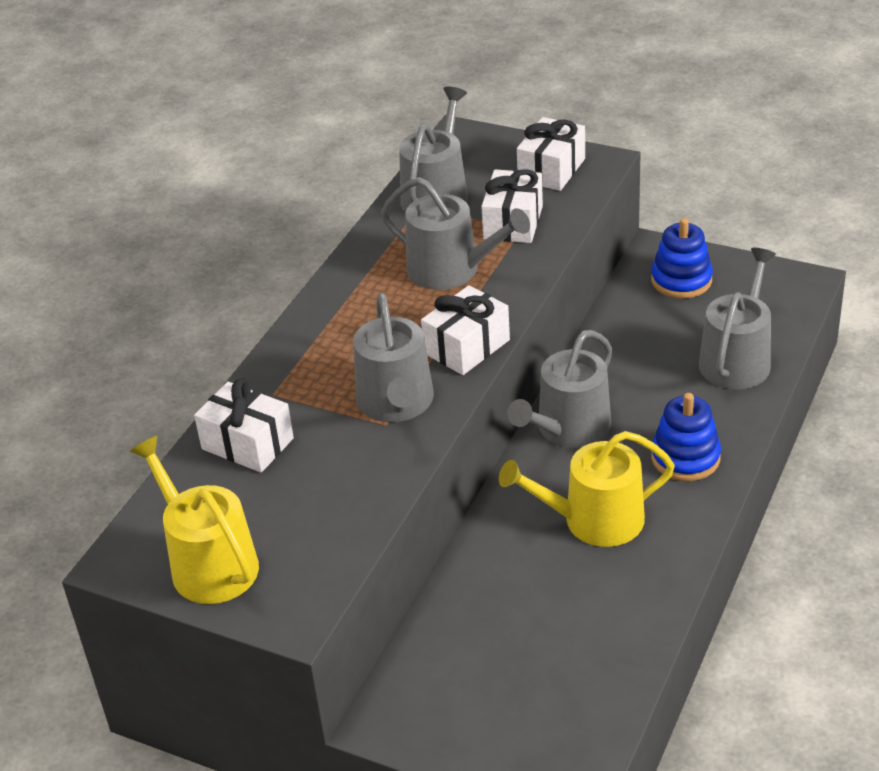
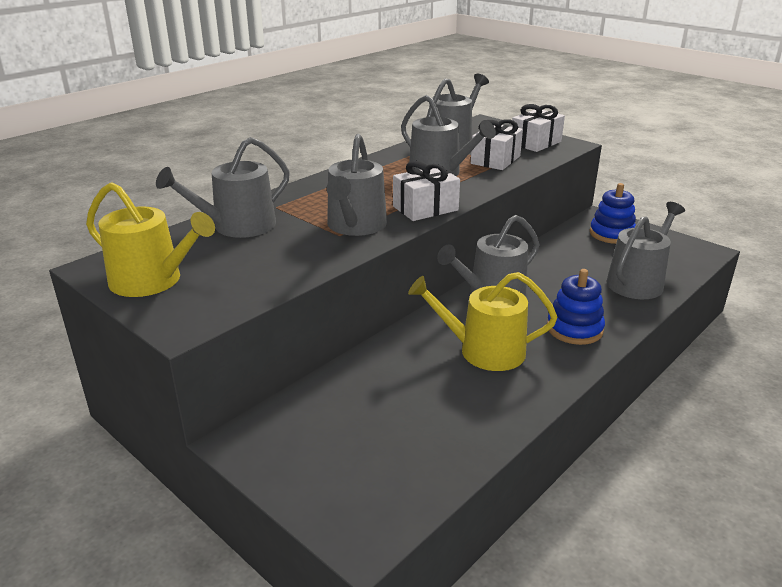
camera: 15 degrees right, 10 degrees down
(208, 563) = (152, 281): yellow watering can -> yellow watering can turned 135 degrees clockwise
(247, 444) = (237, 226): white gift -> grey watering can

